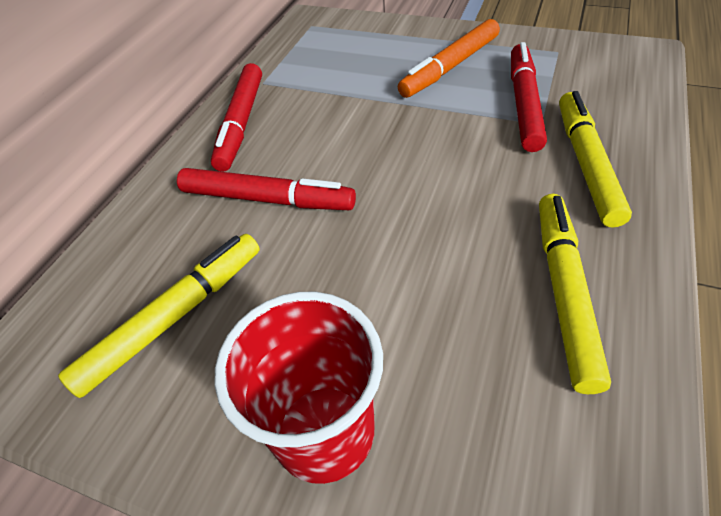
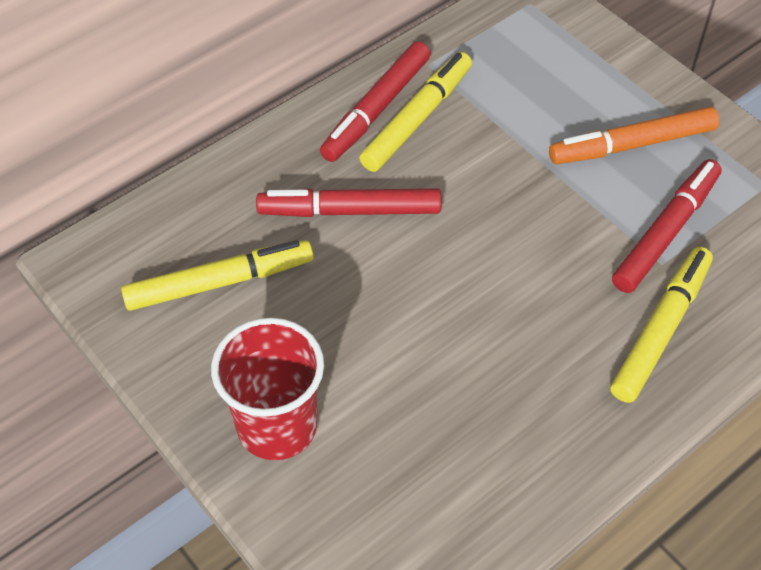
camera: 25 degrees right, 5 degrees up
(267, 199) = (350, 211): red marker -> red marker turned 135 degrees clockwise
(564, 292) = (528, 428): yellow marker -> yellow marker (417, 119)

